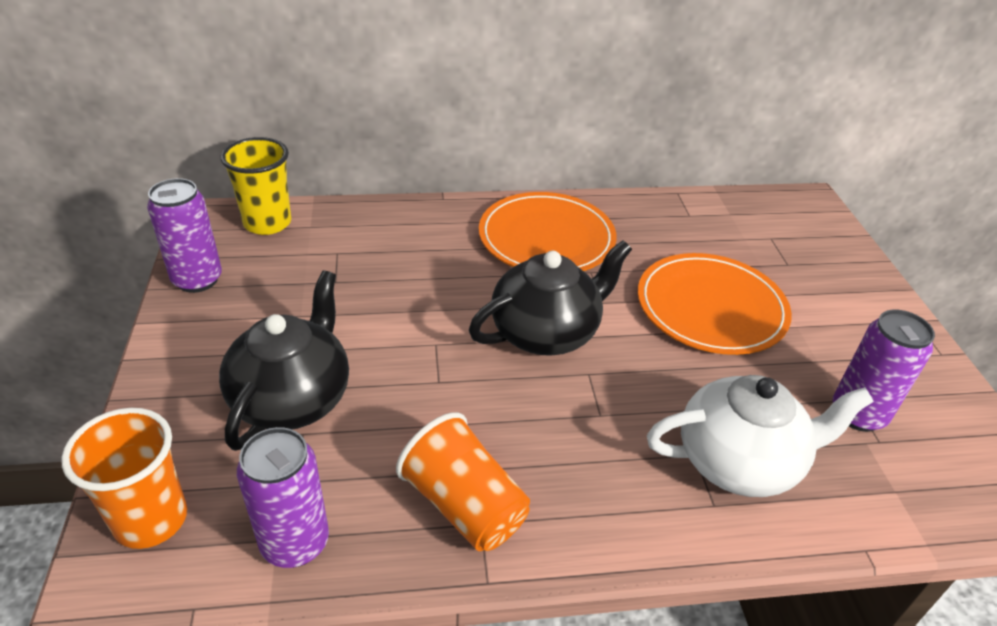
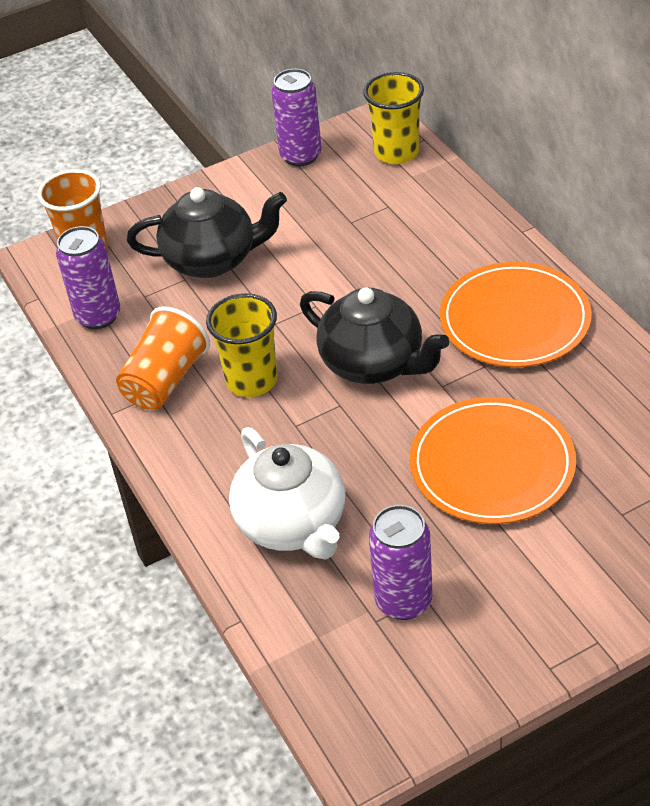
camera: 75 degrees right, 5 degrees up
(514, 427) = (252, 380): none -> yellow cup

